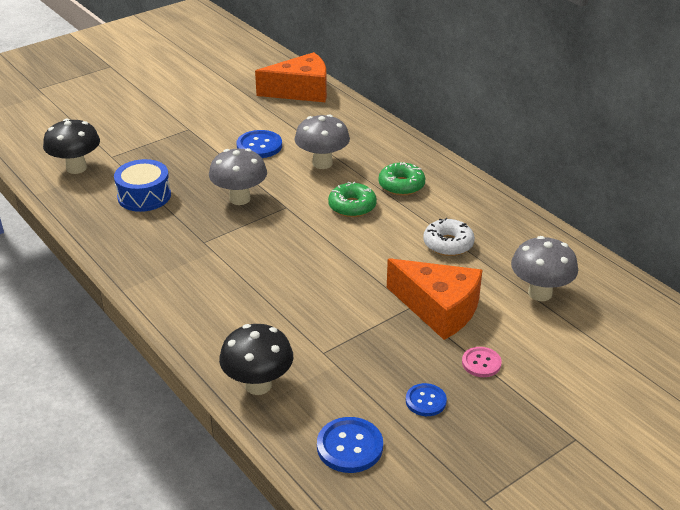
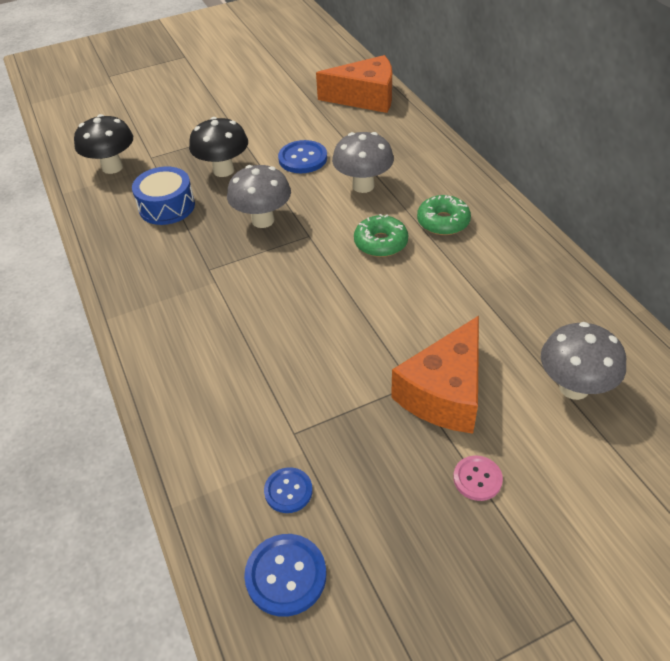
camera: 15 degrees right, 10 degrees up
(258, 385) = (207, 467): black mushroom -> black mushroom (223, 170)
(426, 401) = (395, 524): blue button -> blue button (288, 491)
(439, 309) = (444, 392): orange cheese -> orange cheese turned 75 degrees clockwise
(448, 244) = (477, 305): white donut -> none

